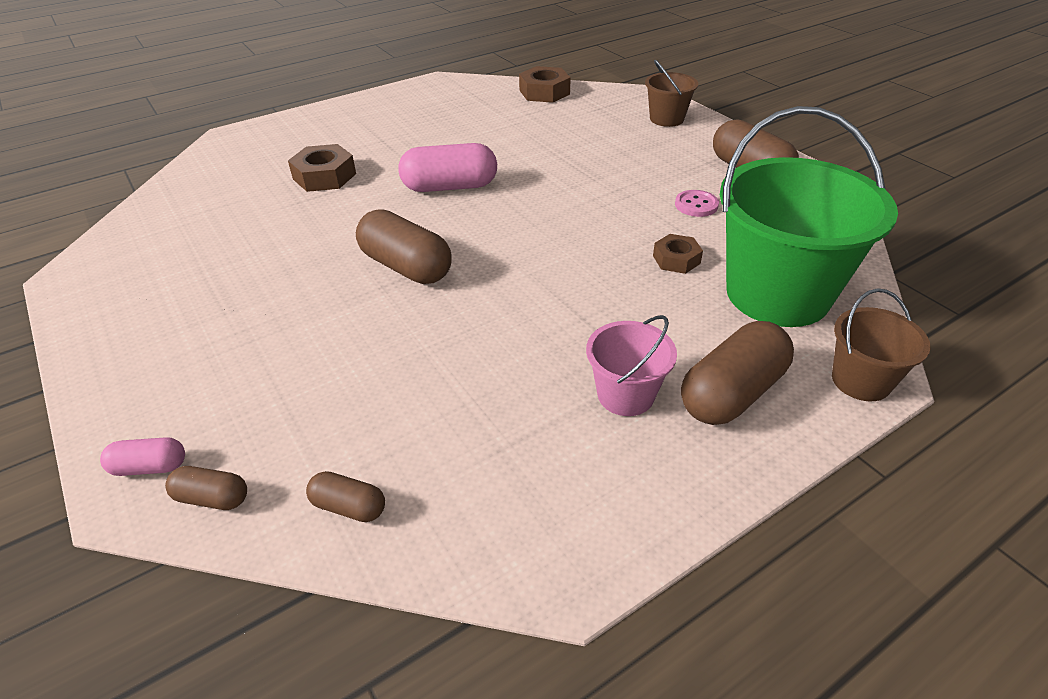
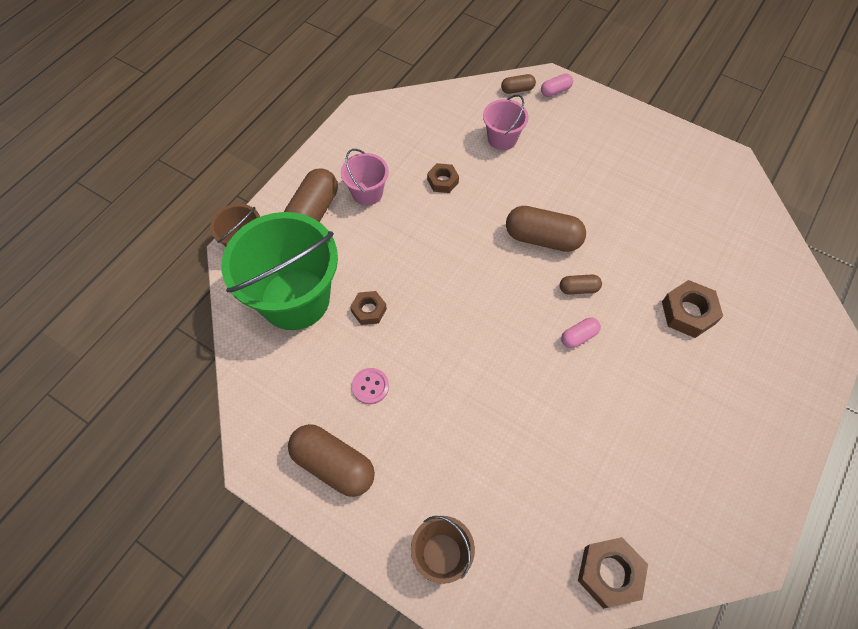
camera: 155 degrees right, 20 degrees up
(336, 409) = (502, 139): none -> pink bucket
(349, 507) = (461, 104): brown capsule -> brown capsule (578, 289)
(450, 187) = (579, 337): pink capsule -> pink capsule, size x0.51
(488, 374) = (442, 181): none -> brown nut

